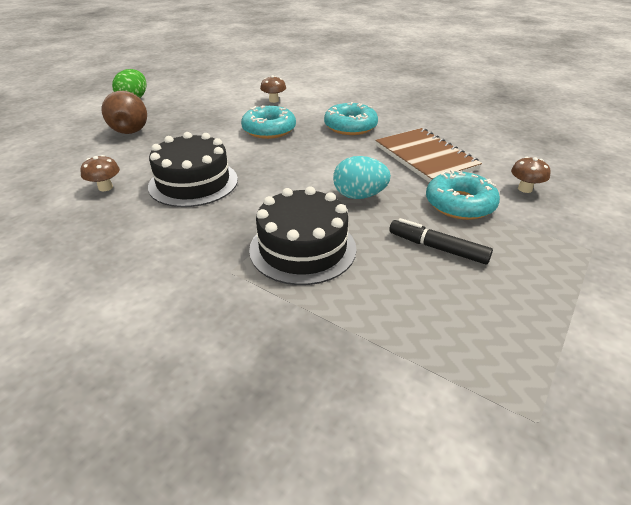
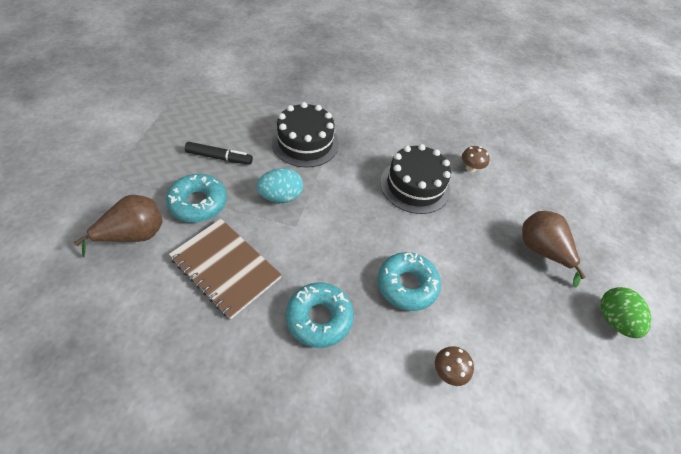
camera: 155 degrees right, 15 degrees up
(525, 189) = (134, 235): brown mushroom -> brown pear

